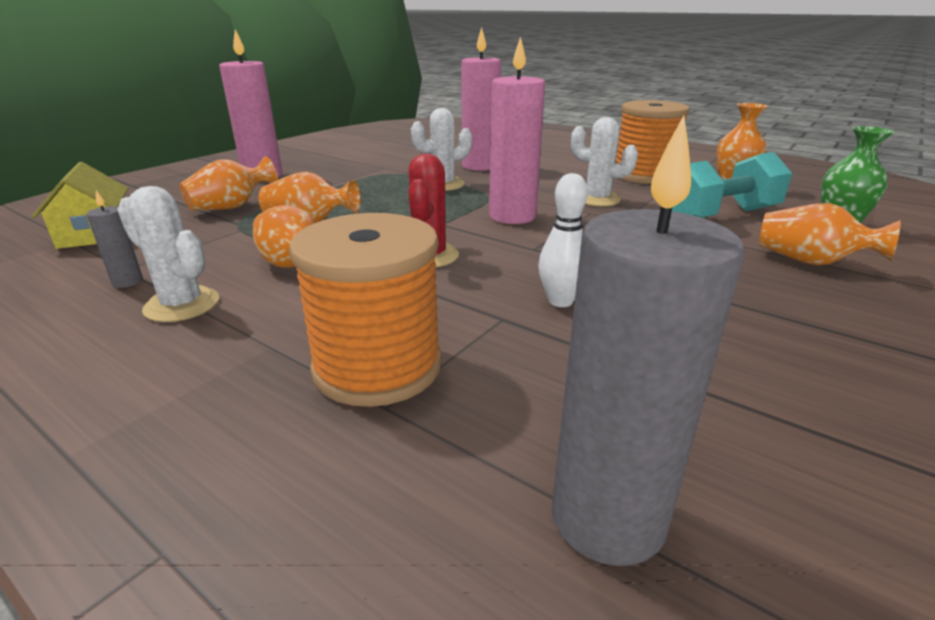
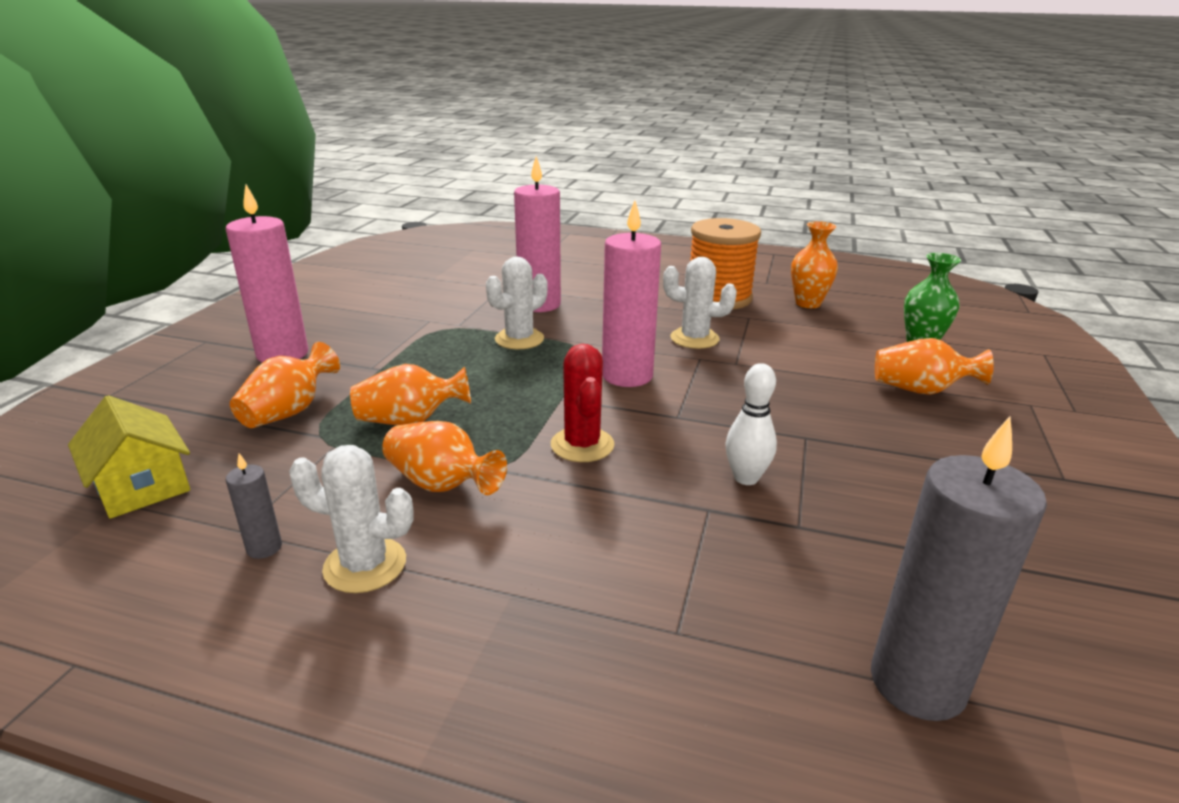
camera: 20 degrees left, 0 degrees up
(377, 366) = (637, 591): orange spool -> none
(720, 215) = (818, 344): turquoise dumbbell -> none

